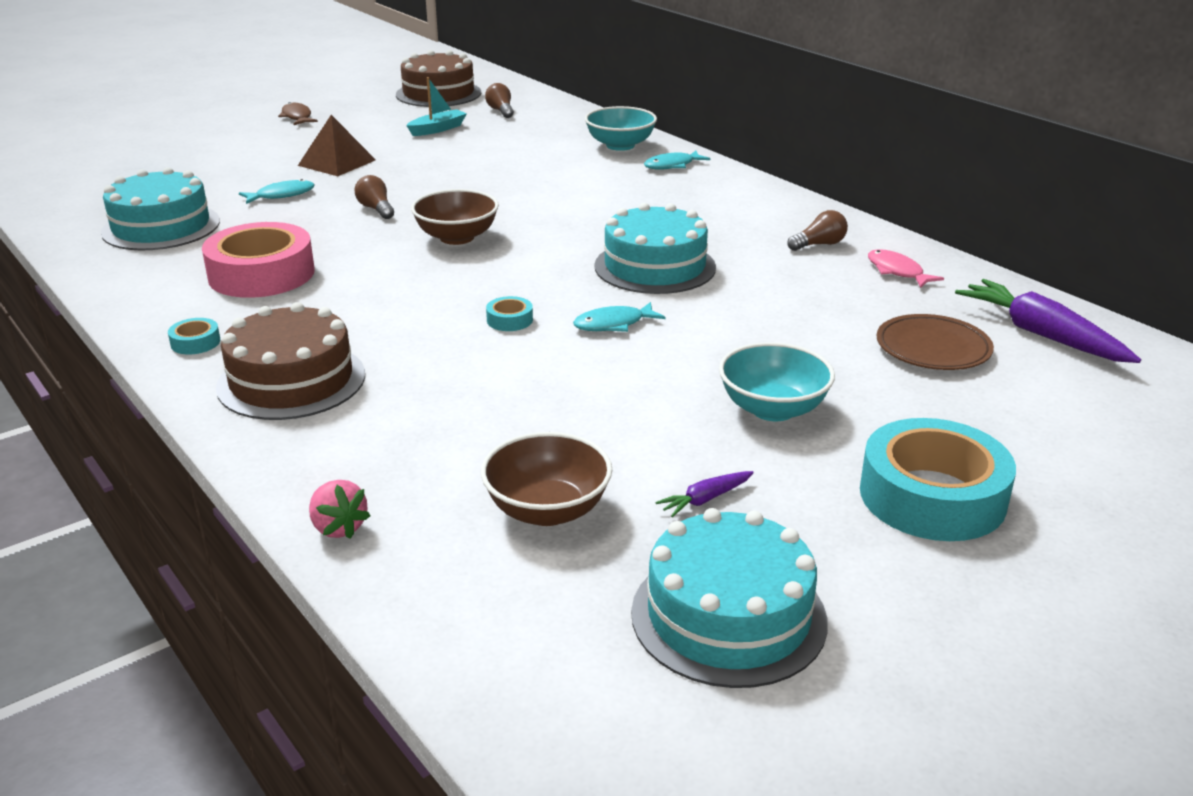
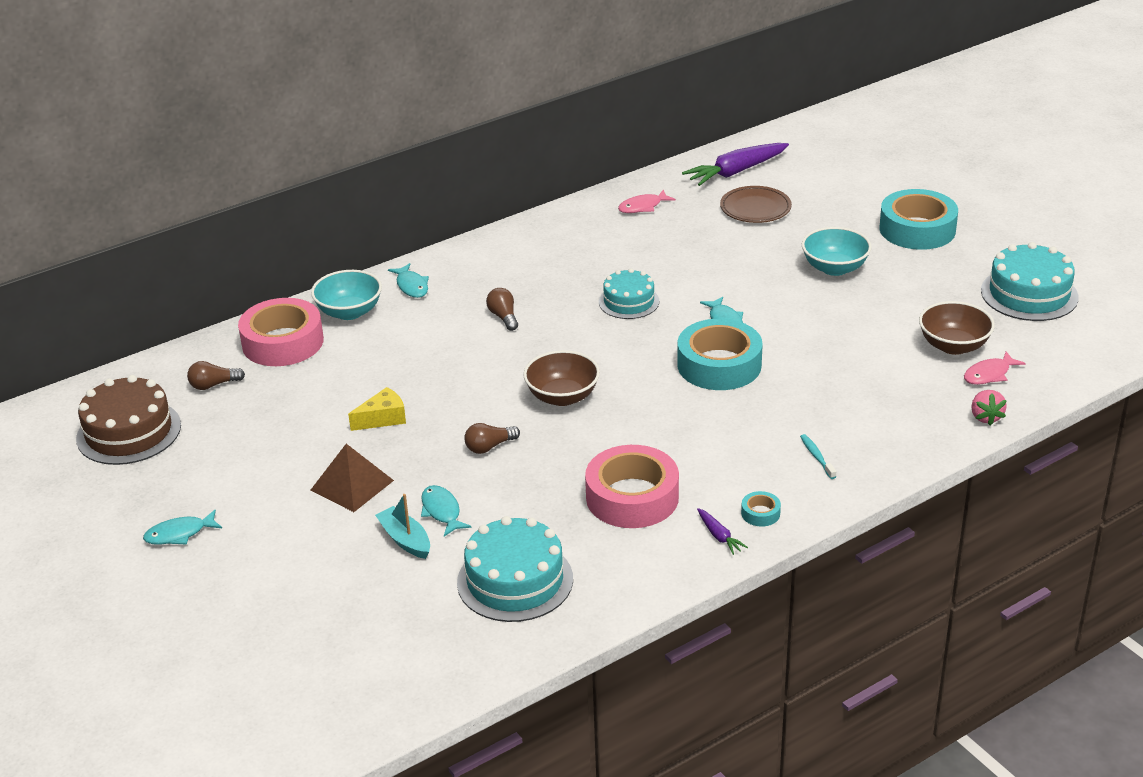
camera: 85 degrees left, 5 degrees up
(291, 380) = (816, 456): brown cake -> turquoise toothbrush
(297, 117) = (179, 534): brown fish -> turquoise fish
(338, 527) = (985, 417): pink strawberry -> pink strawberry turned 120 degrees clockwise
(436, 167) = (383, 418): none -> yellow cheese
(437, 129) = (262, 424): turquoise boat -> turquoise boat (405, 540)
(458, 541) = (989, 374): none -> pink fish
(509, 320) = (719, 365): turquoise tape -> turquoise tape, size x2.43
(566, 127) = (283, 342): none -> pink tape
(655, 266) = (629, 301): turquoise cake -> turquoise cake, size x0.64
(705, 499) = (933, 295): purple carrot -> purple carrot (719, 536)
(819, 244) = (594, 231): brown light bulb -> brown light bulb (503, 317)

